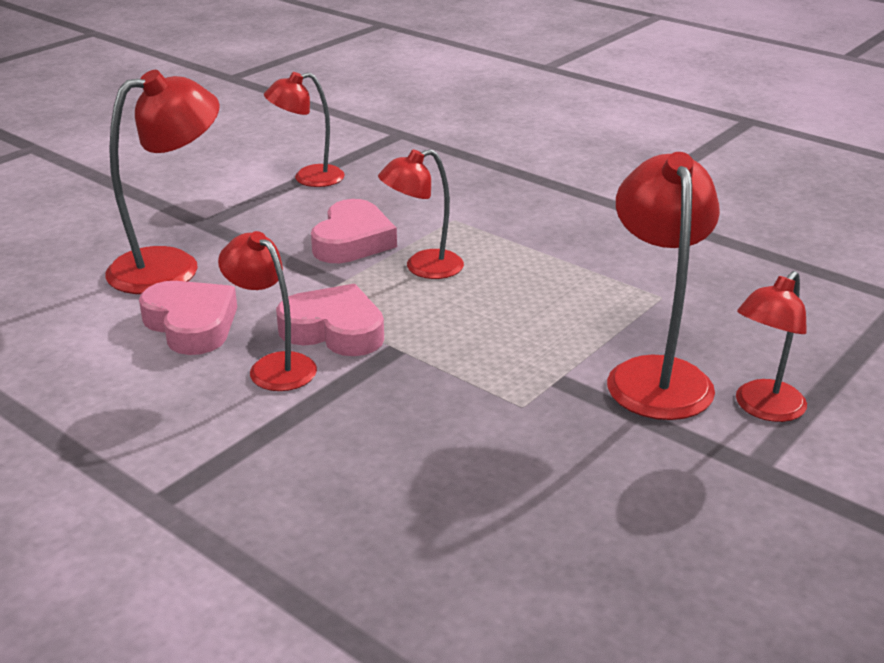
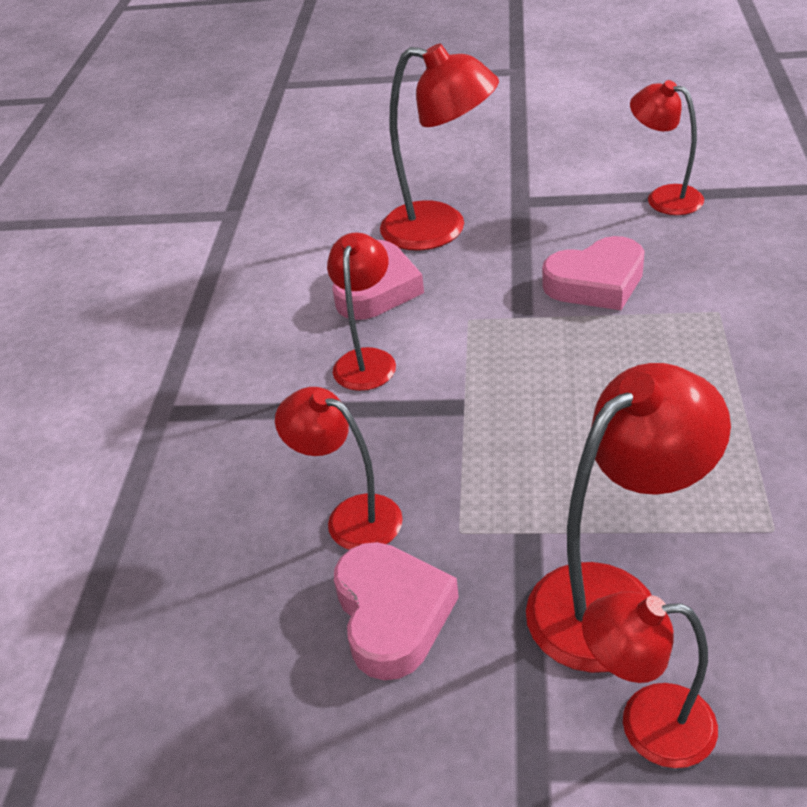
camera: 60 degrees right, 10 degrees up
(334, 330) = (450, 358): pink heart -> pink heart (392, 615)
(423, 268) = (606, 345): red lamp -> red lamp (351, 517)

